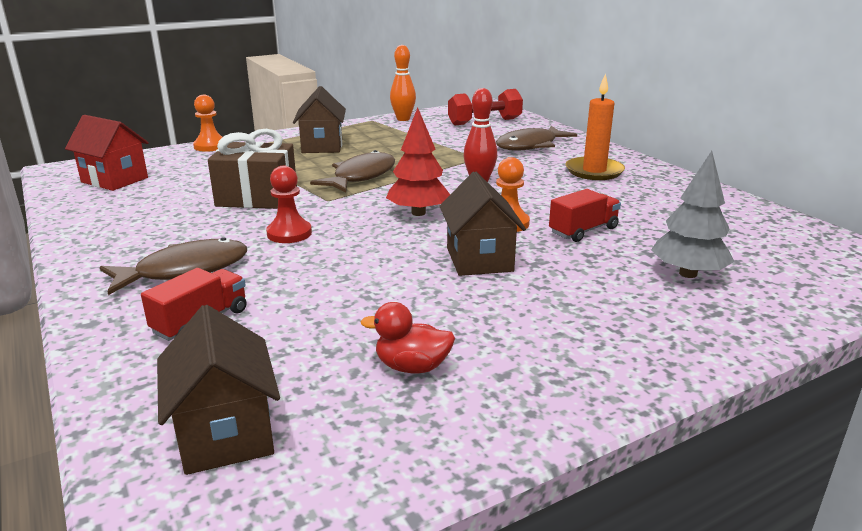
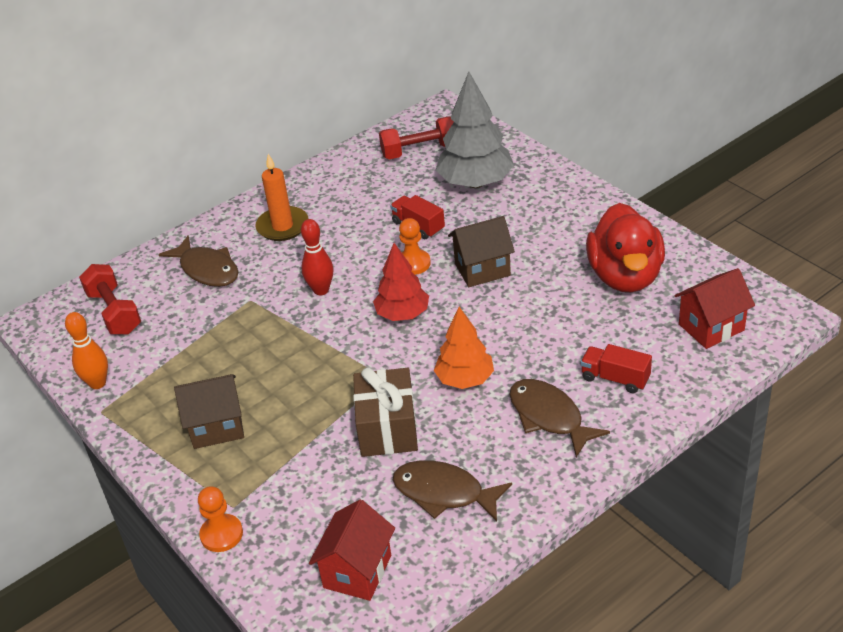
camera: 95 degrees left, 15 degrees up
(226, 434) = (711, 327): brown house -> red house
(289, 233) = (465, 379): red pawn -> orange tree
(361, 176) = (317, 370): brown fish -> brown fish (444, 493)
(412, 367) = (625, 276): red duck -> red duck, size x2.23
(688, 274) = (476, 183): grey tree -> grey tree, size x1.56
(766, 243) = (420, 151): none -> red dumbbell

